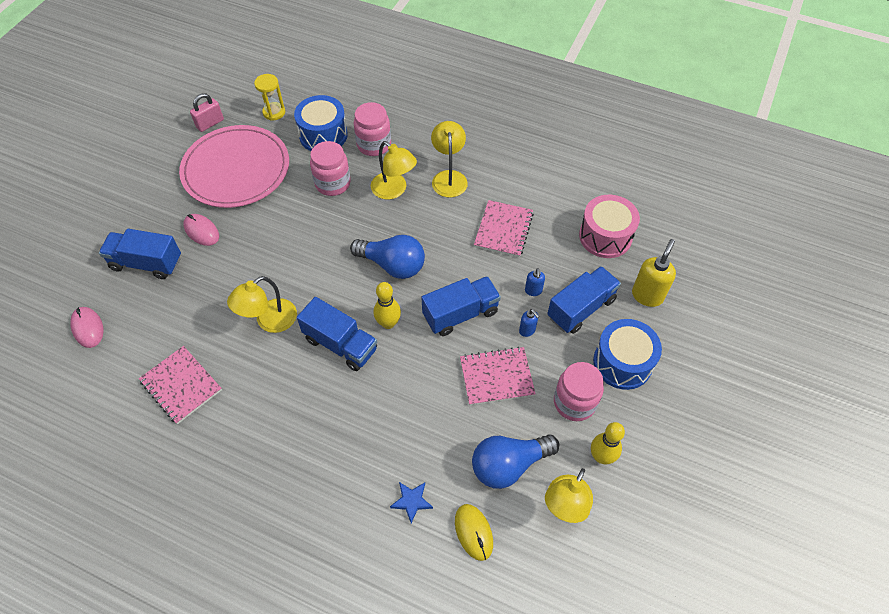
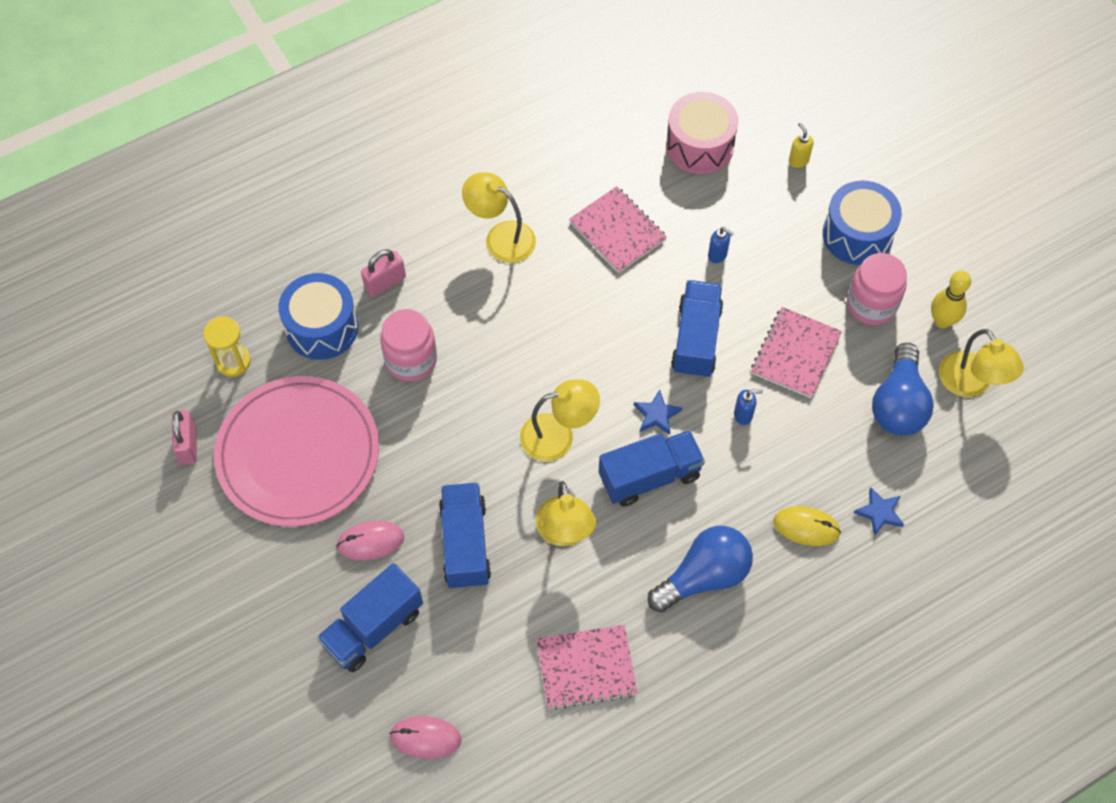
camera: 55 degrees left, 5 degrees up
(374, 145) = (385, 283): pink jar -> pink padlock
(388, 323) = (656, 414): yellow bowling pin -> blue star
(392, 265) = (582, 366): blue light bulb -> blue light bulb (704, 576)
(394, 190) = (474, 303): yellow lamp -> yellow lamp (558, 436)
(473, 532) = (946, 477): yellow mouse -> yellow mouse (806, 527)
(527, 330) = (761, 291): blue soap dispenser -> blue soap dispenser (743, 415)
(581, 308) = (770, 227): blue truck -> blue truck (465, 544)
(647, 295) = (798, 160): yellow soap dispenser -> yellow soap dispenser, size x0.54

